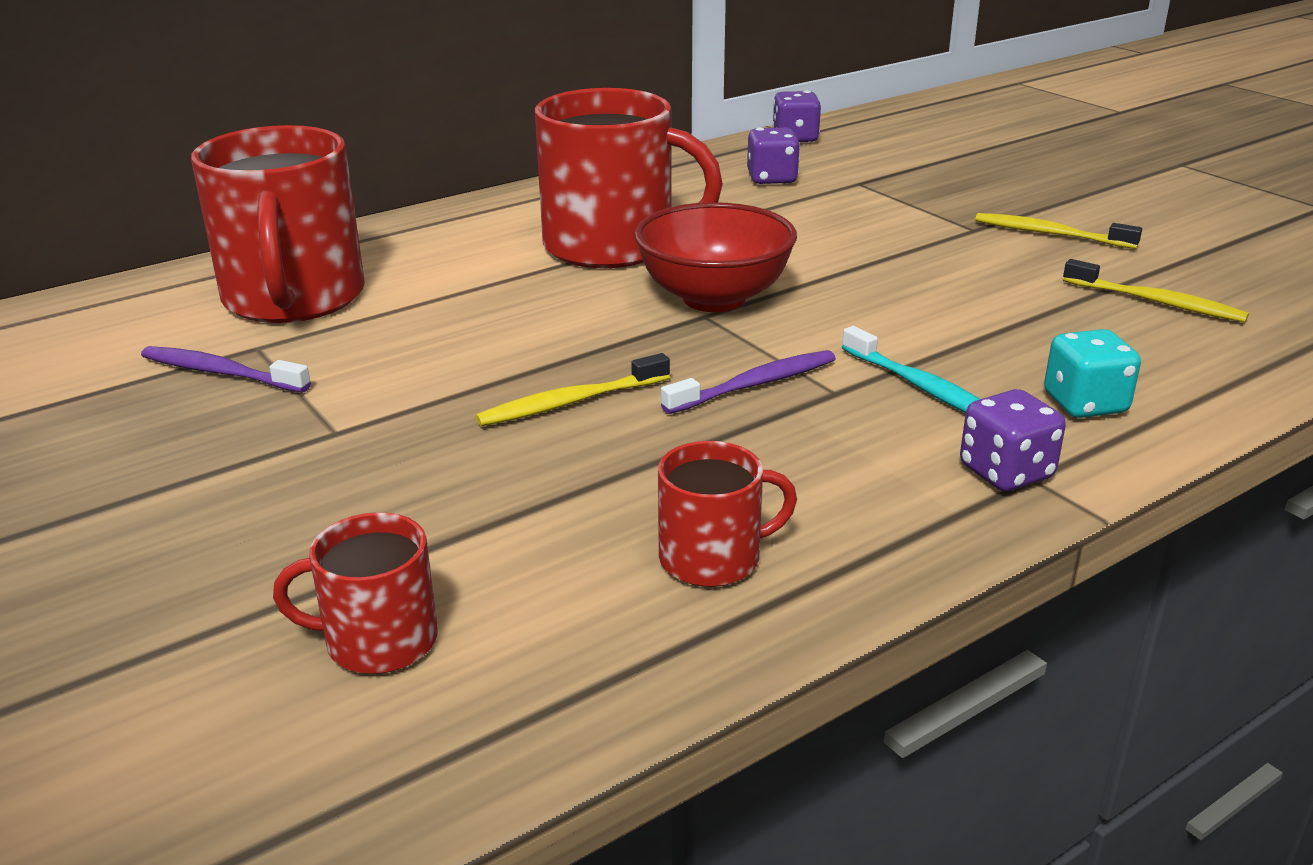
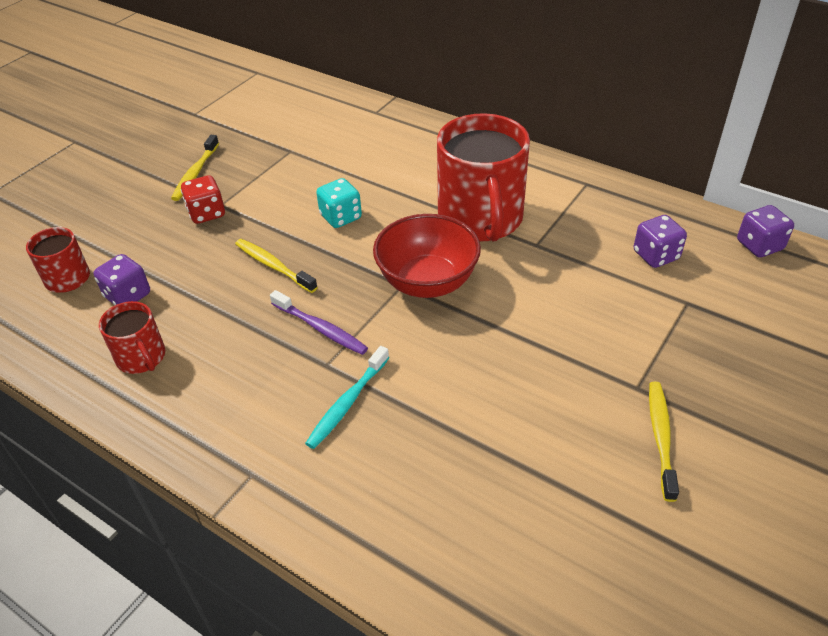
camera: 70 degrees right, 15 degrees up
(221, 373) = (261, 152): purple toothbrush -> none
(294, 298) = (346, 139): red mug -> none
(347, 448) = (207, 213): none -> red dice
(1006, 473) = (254, 460): purple dice -> purple dice (128, 296)
(1085, 404) = (357, 491): turquoise dice -> turquoise dice (341, 217)
(1156, 302) = (556, 523): yellow toothbrush -> yellow toothbrush (195, 173)

